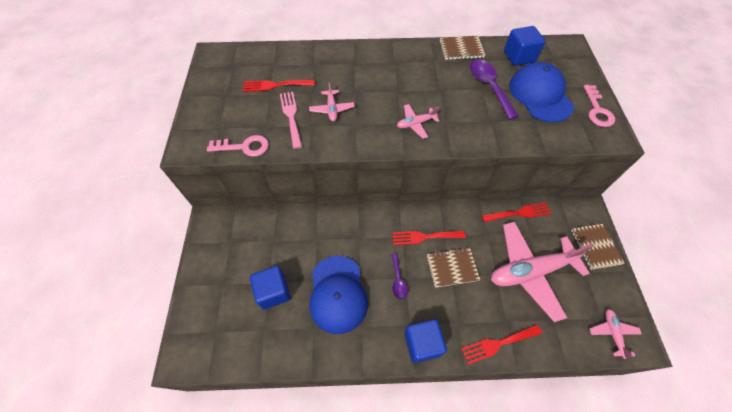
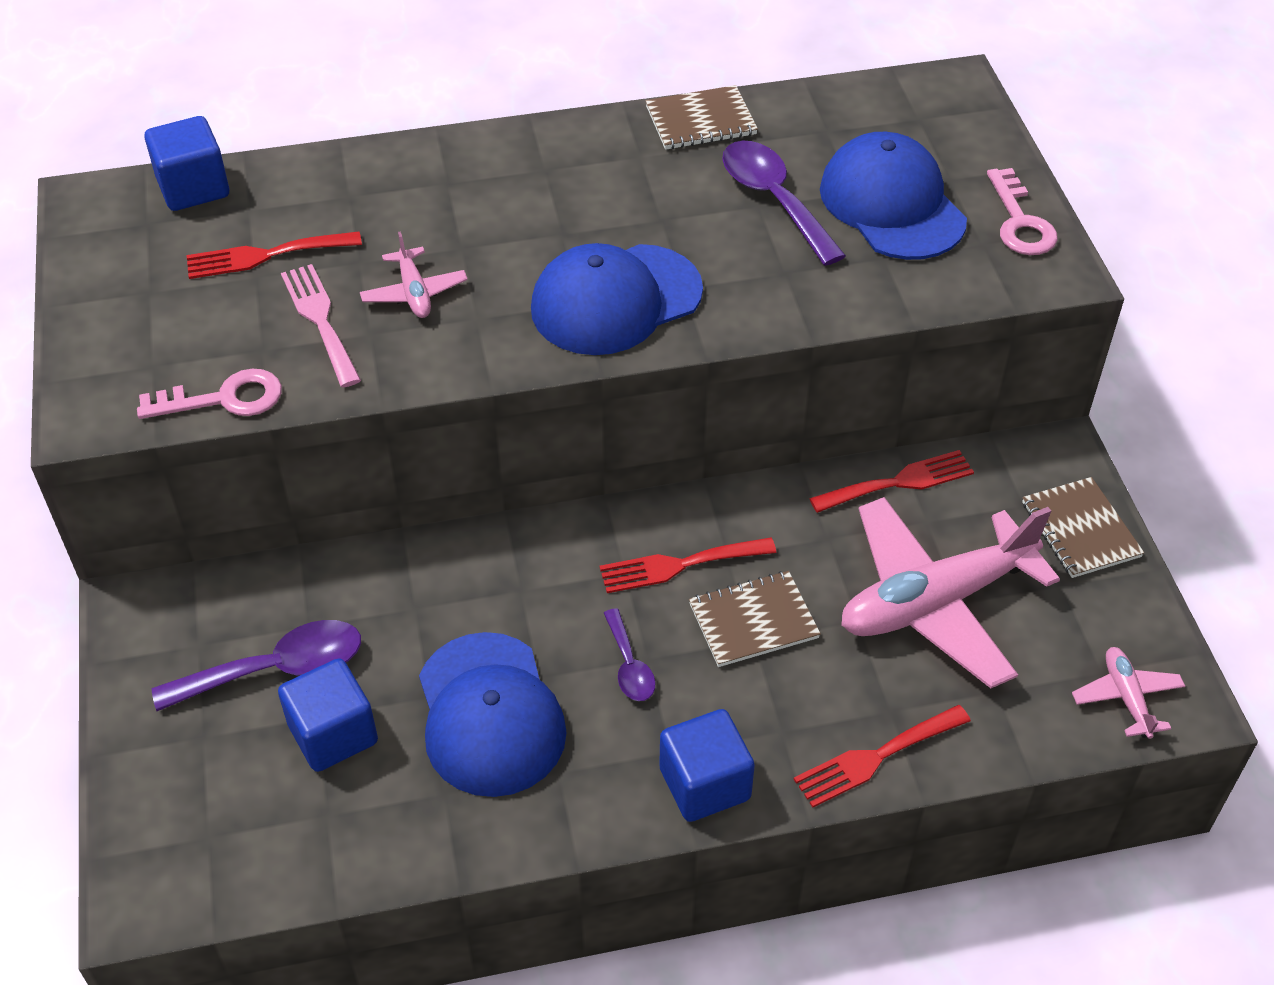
camera: 10 degrees left, 10 degrees down
(257, 258) = (276, 670): none -> purple spoon
(416, 124) = (615, 300): pink plane -> blue cap
(519, 57) = (837, 124): blue cube -> blue cube (193, 188)

